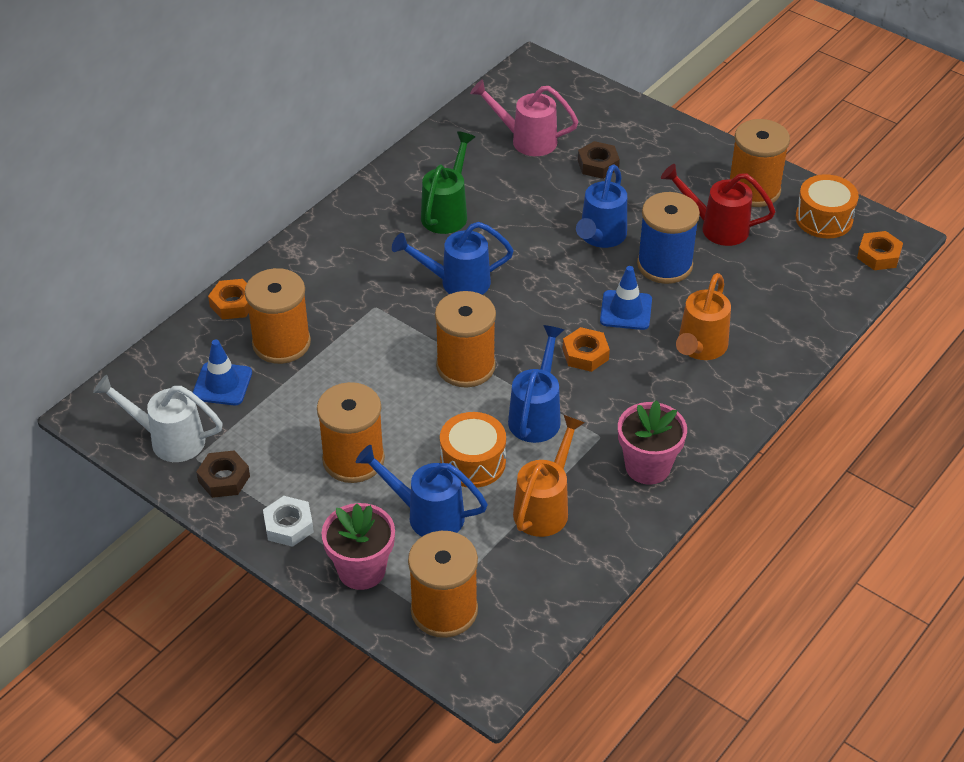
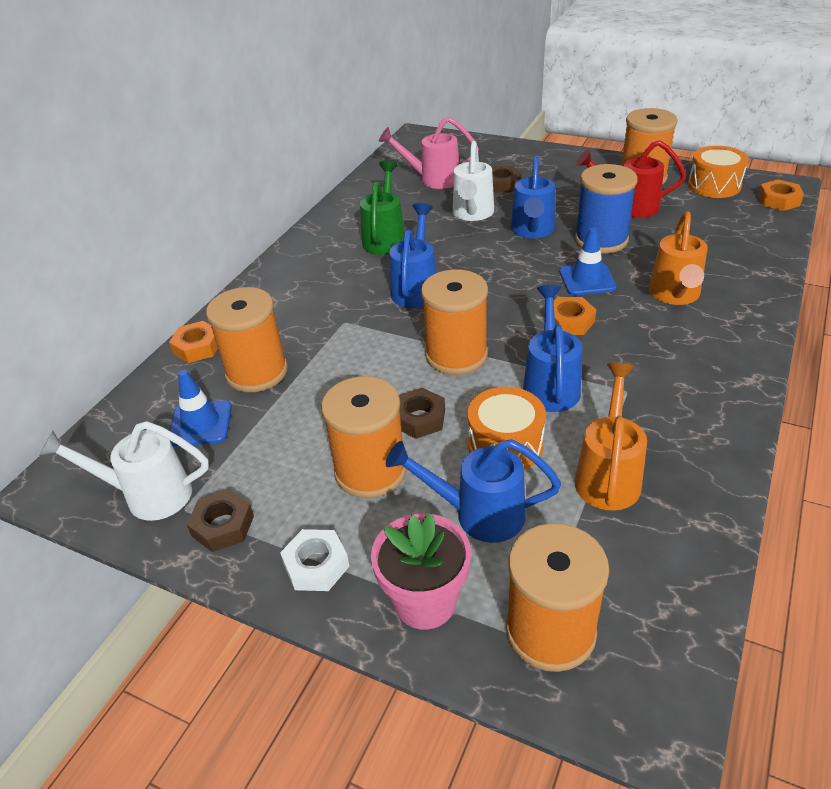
camera: 10 degrees left, 5 degrees down
(410, 422) = (419, 418): none -> brown nut
(456, 282) = (416, 288): blue watering can -> blue watering can turned 120 degrees clockwise
(548, 200) = (472, 214): none -> white watering can
(647, 467) = (693, 409): pink flower pot -> none

